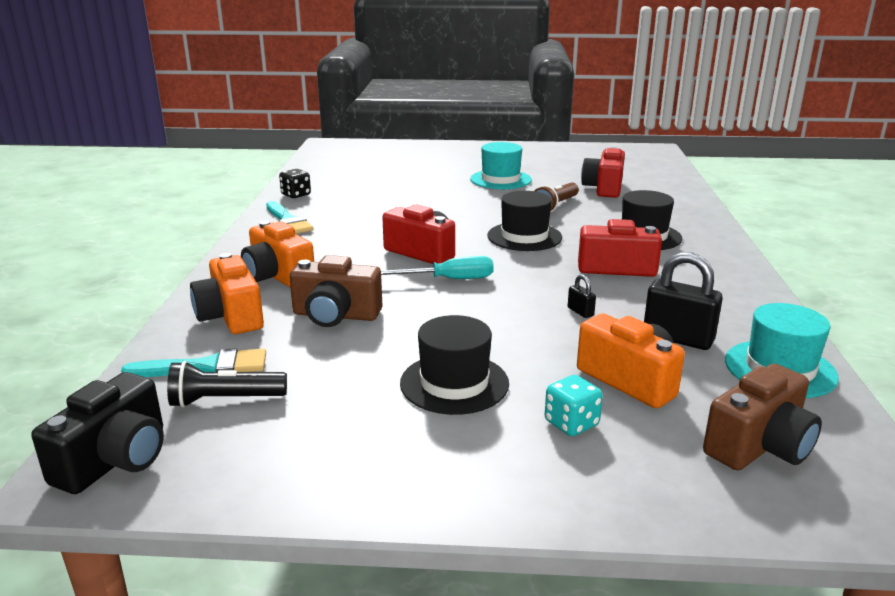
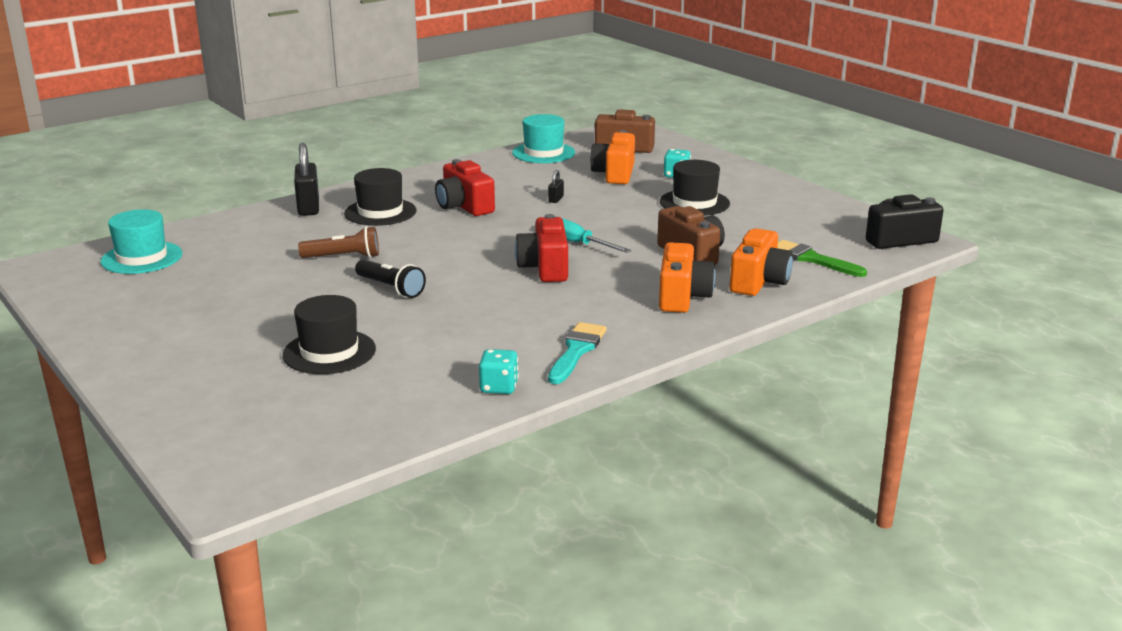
camera: 130 degrees left, 0 degrees up
(206, 367) = (812, 259): turquoise brush -> green brush
(225, 400) = (819, 241): black flashlight -> black flashlight (391, 288)
(296, 195) = (499, 387): black dice -> turquoise dice
(500, 179) = (281, 304): turquoise hat -> turquoise hat (142, 258)
(524, 237) = (447, 246): black hat -> black hat (329, 352)
(604, 188) = (252, 253): red camera -> none
(678, 338) = (547, 174): black padlock -> black padlock (308, 207)

